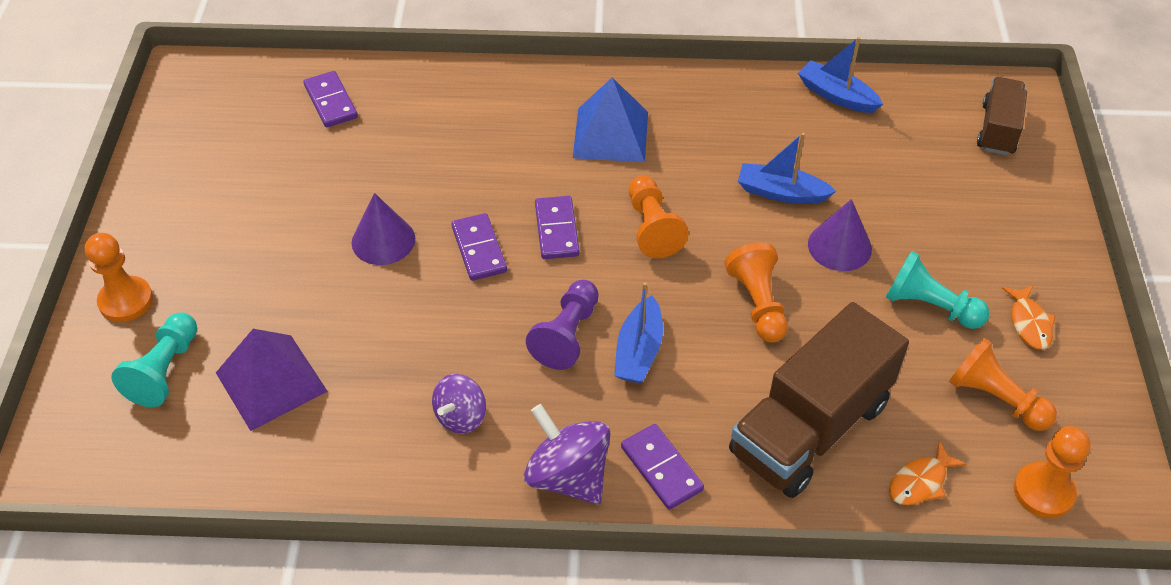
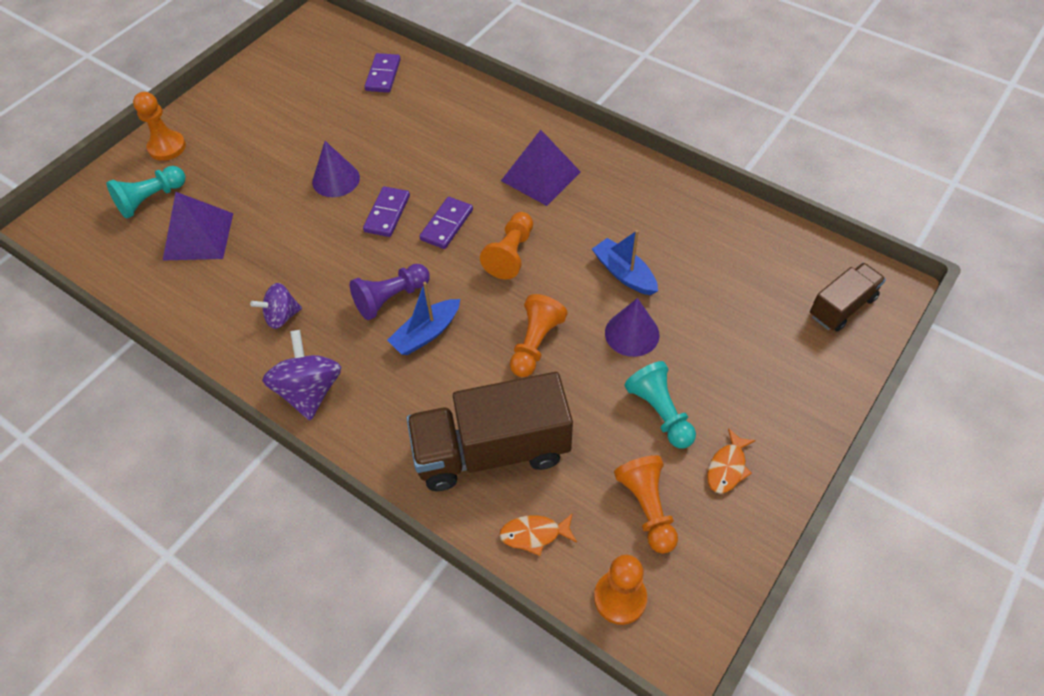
camera: 35 degrees right, 5 degrees up
(611, 134) = (541, 176): blue pyramid -> purple pyramid
(661, 468) = (370, 420): purple domino -> none
(836, 95) = (732, 222): blue boat -> none

